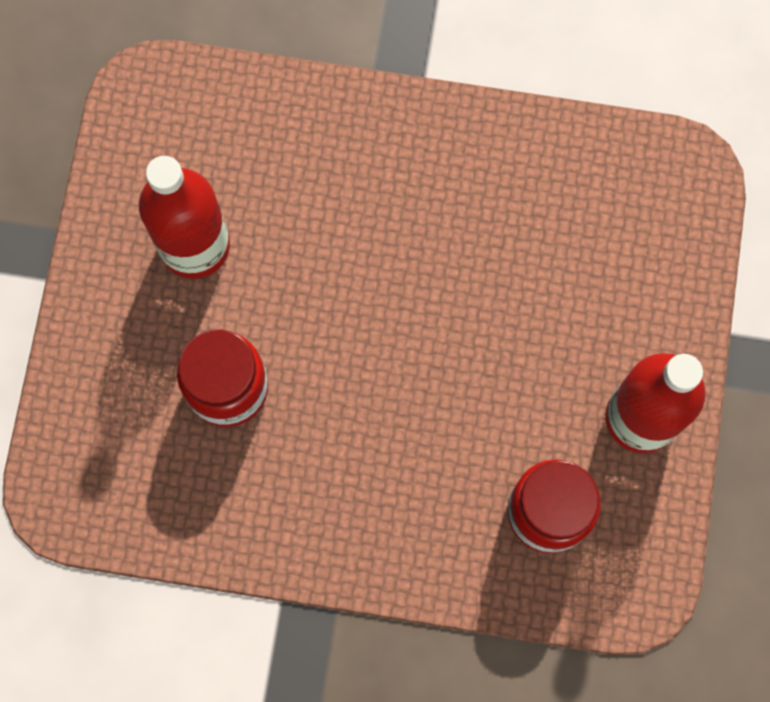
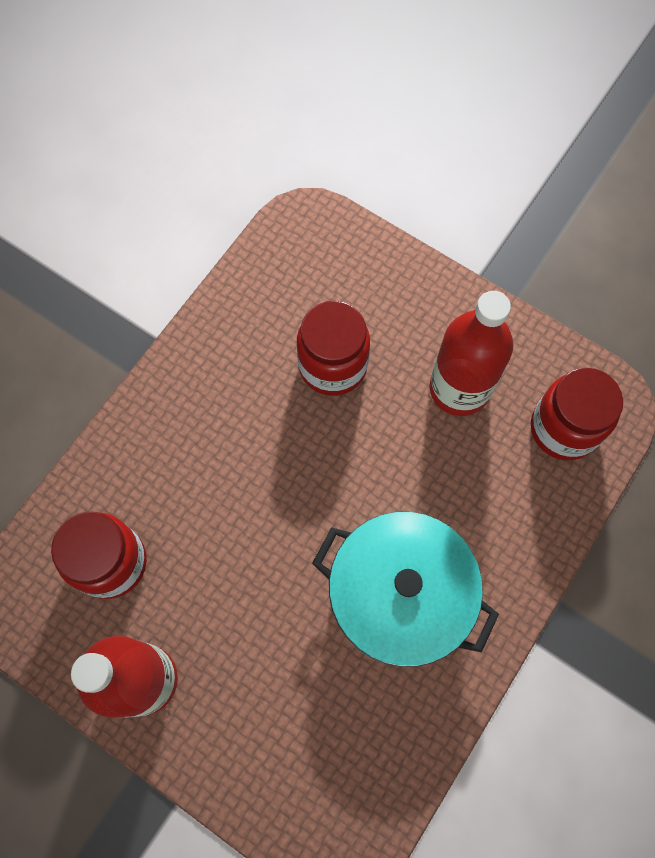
camera: 115 degrees right, 5 degrees down
(193, 127) = (563, 428): none -> red jar
(442, 215) = (399, 596): none -> turquoise pot

